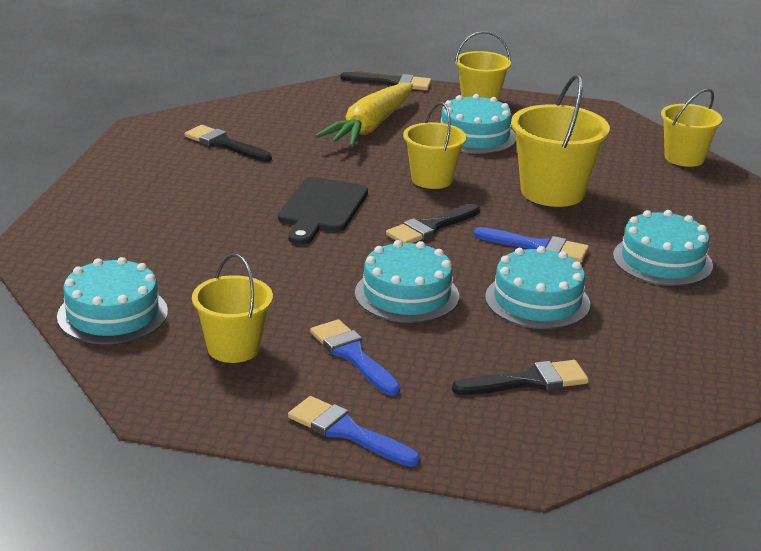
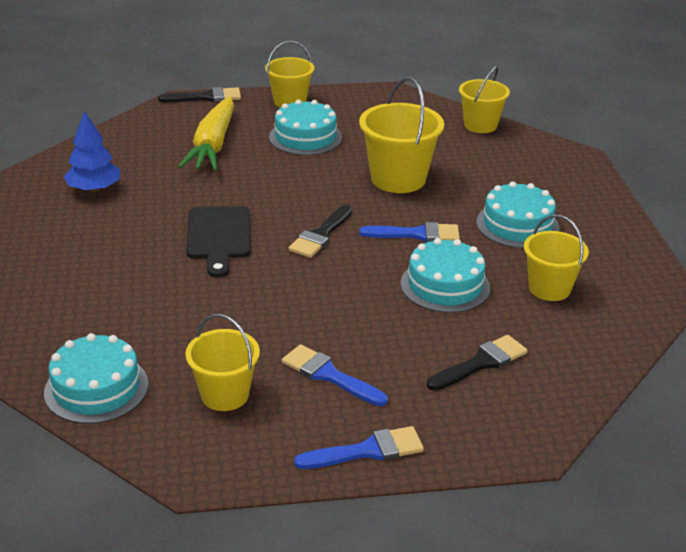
camera: 20 degrees left, 5 degrees up
(224, 144) = (94, 189): black brush -> blue tree
(347, 432) = (367, 451): blue brush -> blue brush turned 150 degrees clockwise
(406, 294) = (339, 305): turquoise cake -> none
(432, 179) = (295, 187): yellow bucket -> yellow bucket (549, 288)

